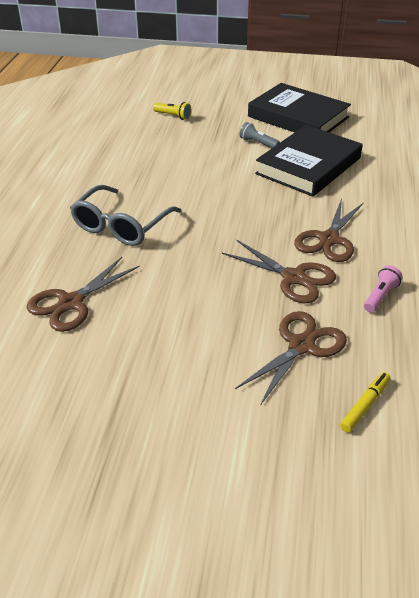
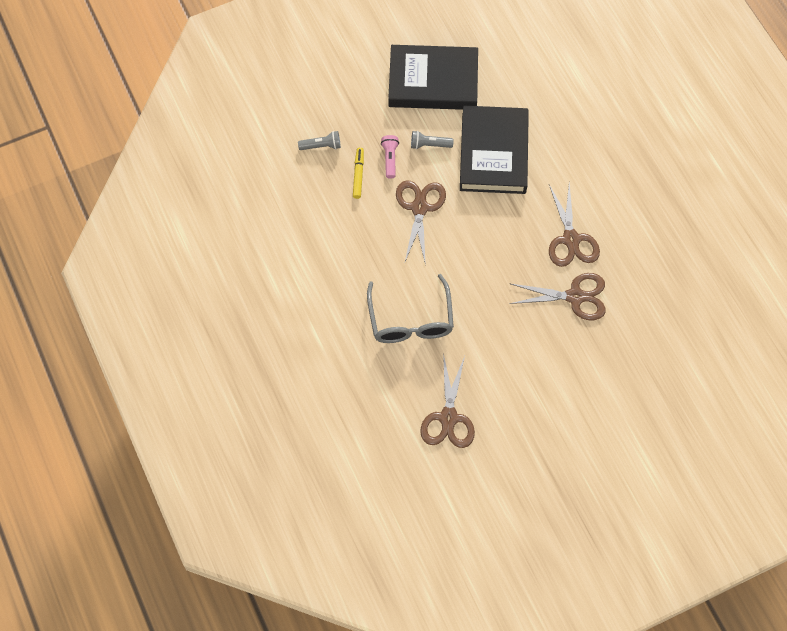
camera: 35 degrees left, 25 degrees up
(173, 116) = (321, 146): yellow flashlight -> grey flashlight
(301, 346) = (623, 357): brown scissors -> brown scissors (419, 208)
(365, 405) = (689, 381): yellow marker -> yellow marker (358, 175)
(380, 296) = (642, 279): pink flashlight -> pink flashlight (390, 159)

